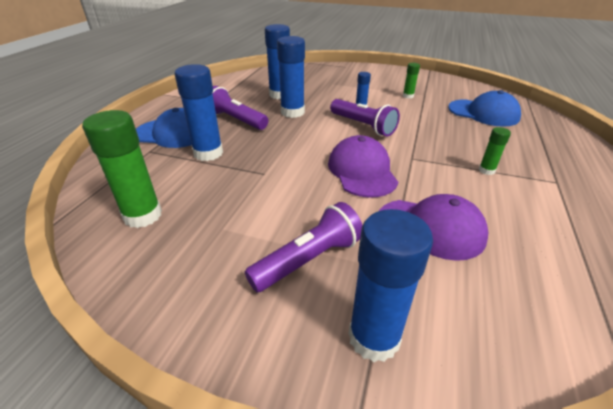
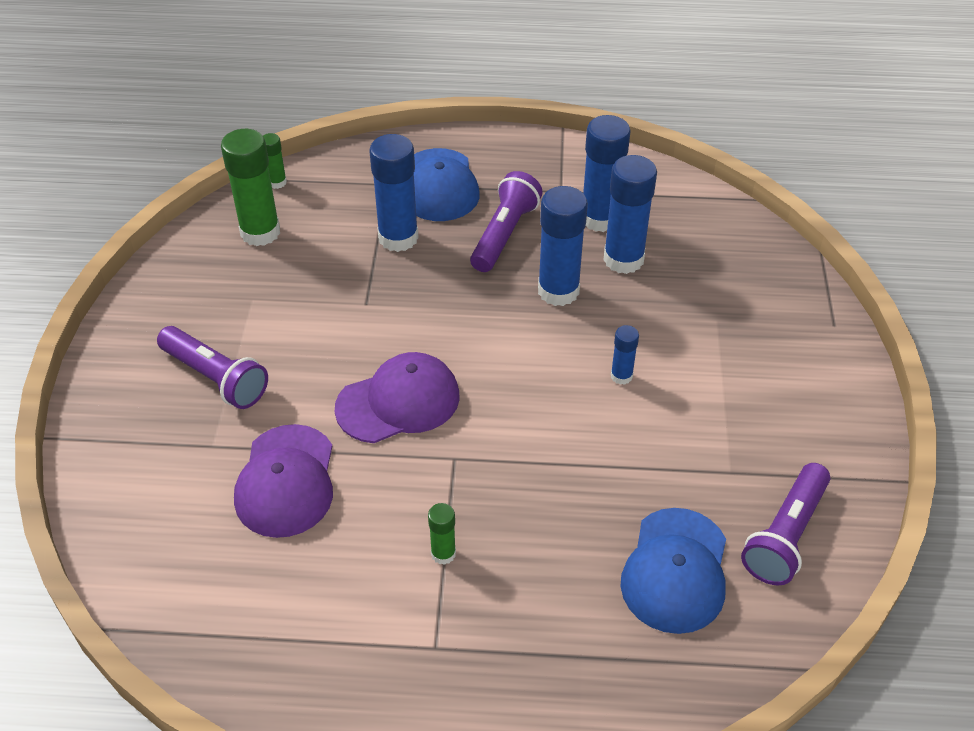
camera: 75 degrees right, 10 degrees up
(363, 126) = (543, 388): purple flashlight -> purple flashlight (785, 536)
(374, 337) = (127, 440): blue glue stick -> blue glue stick (600, 218)
(408, 96) = (708, 444): green glue stick -> green glue stick (277, 182)

